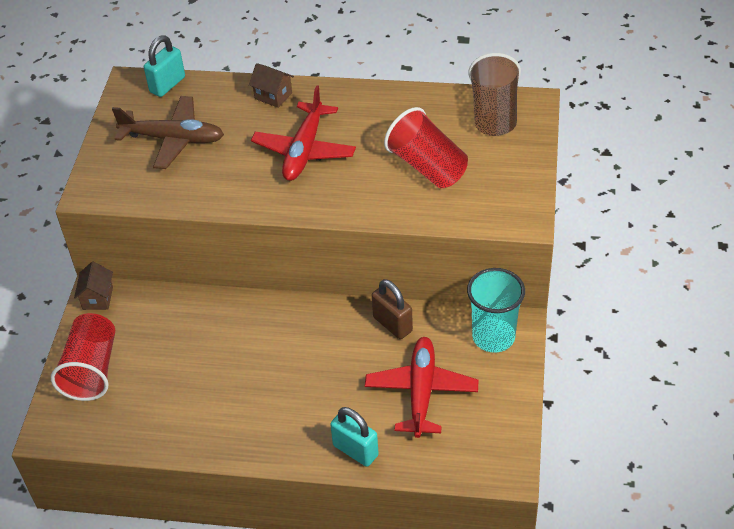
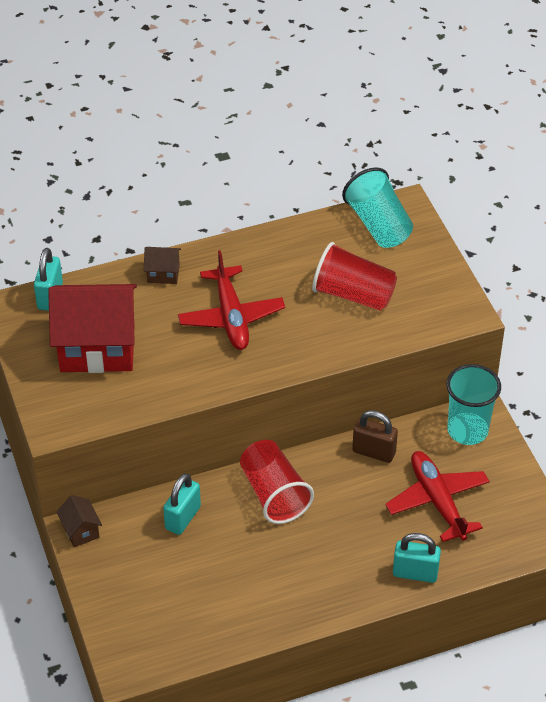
camera: 30 degrees left, 0 degrees up
(92, 370) = (125, 598): red cup -> red cup (274, 494)
(173, 139) = (97, 348): brown plane -> red house
(187, 319) = (183, 518): none -> turquoise padlock
(494, 113) = (378, 225): brown cup -> turquoise cup

